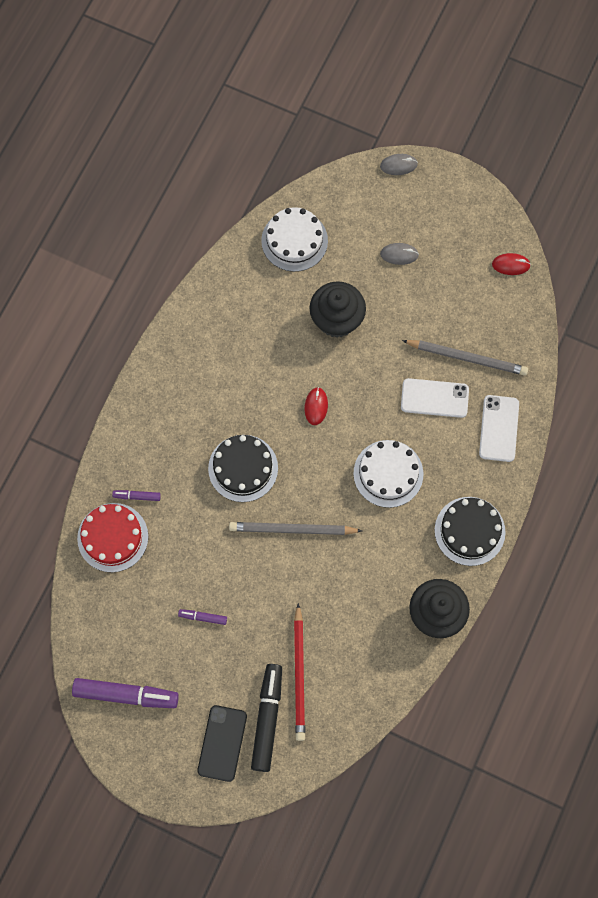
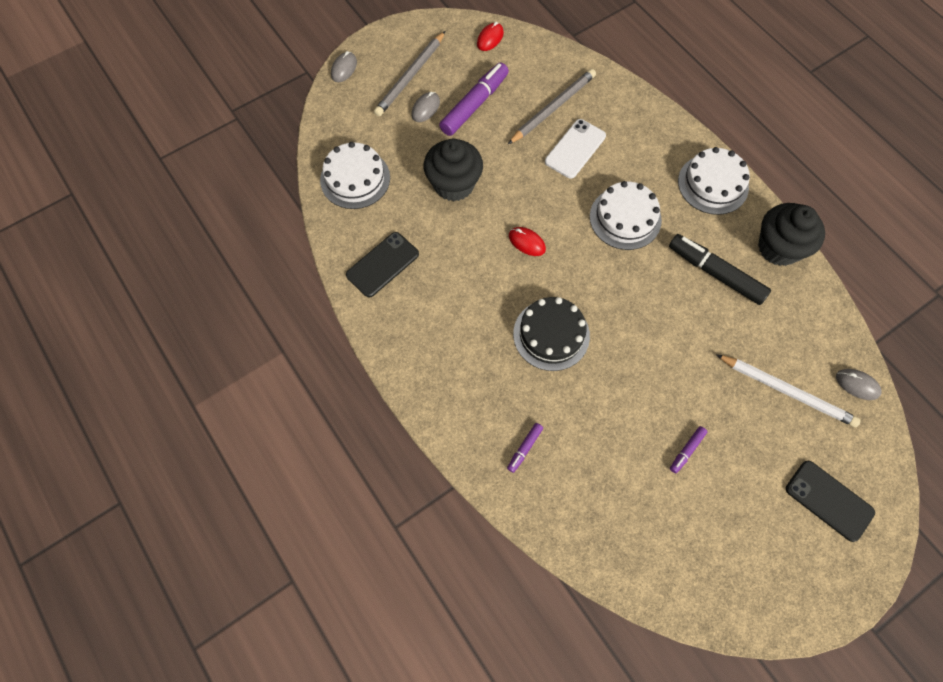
camera: 60 degrees left, 5 degrees down
(112, 537) = (555, 496): red cake -> none
(126, 695) = (736, 572): purple marker -> purple marker (474, 104)
(229, 308) = (382, 264): none -> black phone
(267, 718) = (820, 443): black marker -> black marker (715, 273)
(292, 530) = (637, 323): grey pencil -> grey pencil (411, 76)
(299, 674) = (787, 391): red pencil -> white pencil
(338, 729) = (857, 385): none -> grey mouse
(469, 531) = (713, 184): black cake -> white cake
(499, 428) = (630, 117): white phone -> none

